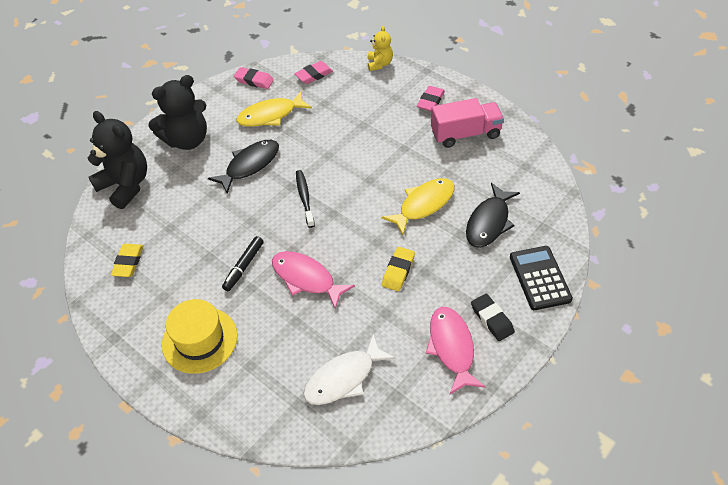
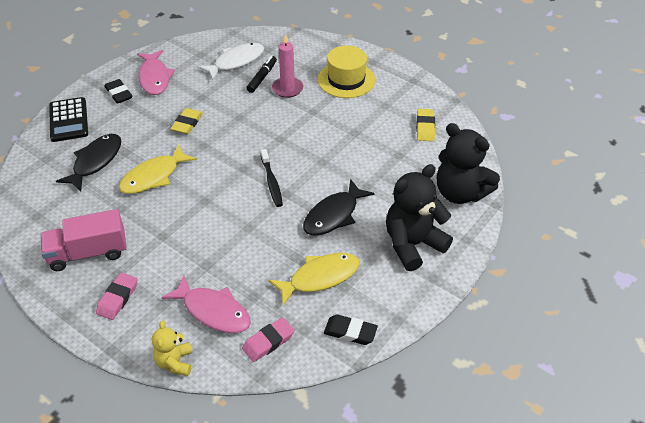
camera: 175 degrees right, 5 degrees down
(243, 266) = (322, 125): black marker -> black marker (262, 77)
(254, 80) = (350, 332): pink eraser -> black eraser
(277, 325) = (287, 89): none -> pink candle
(306, 278) = (266, 118): pink fish -> pink fish (213, 311)

